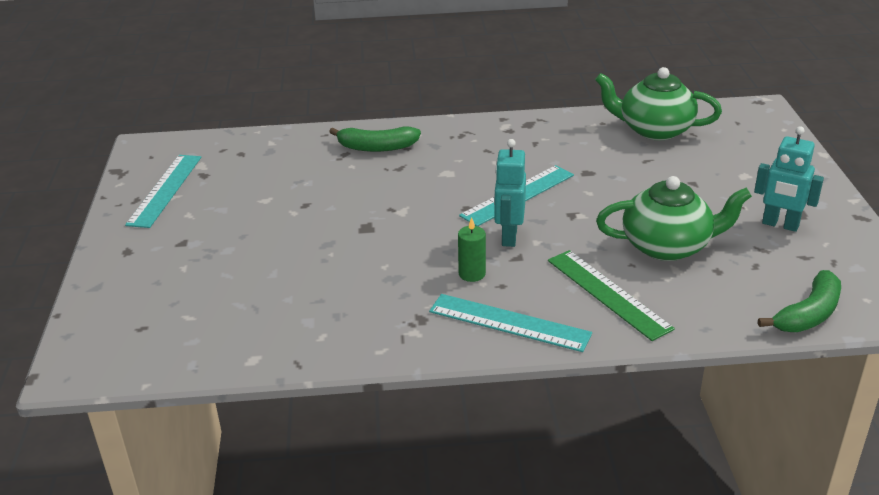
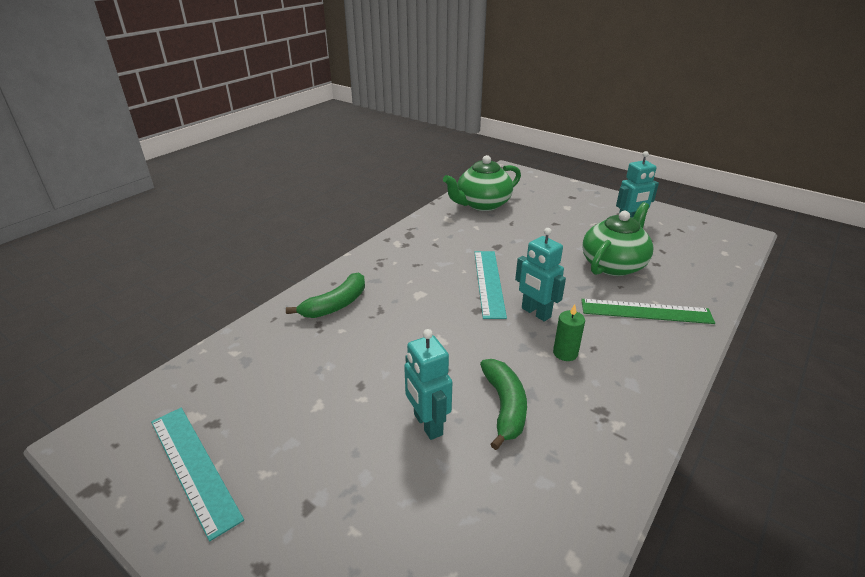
camera: 50 degrees left, 0 degrees up
(302, 249) = (427, 424): none -> turquoise robot
(509, 322) = (645, 369): turquoise ruler -> none
(808, 314) = (726, 261): green banana -> green banana (504, 406)

